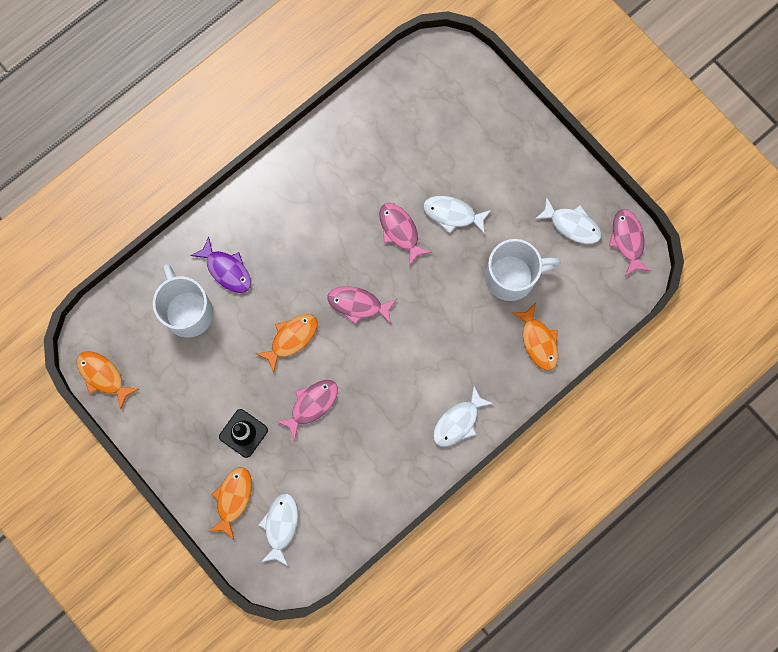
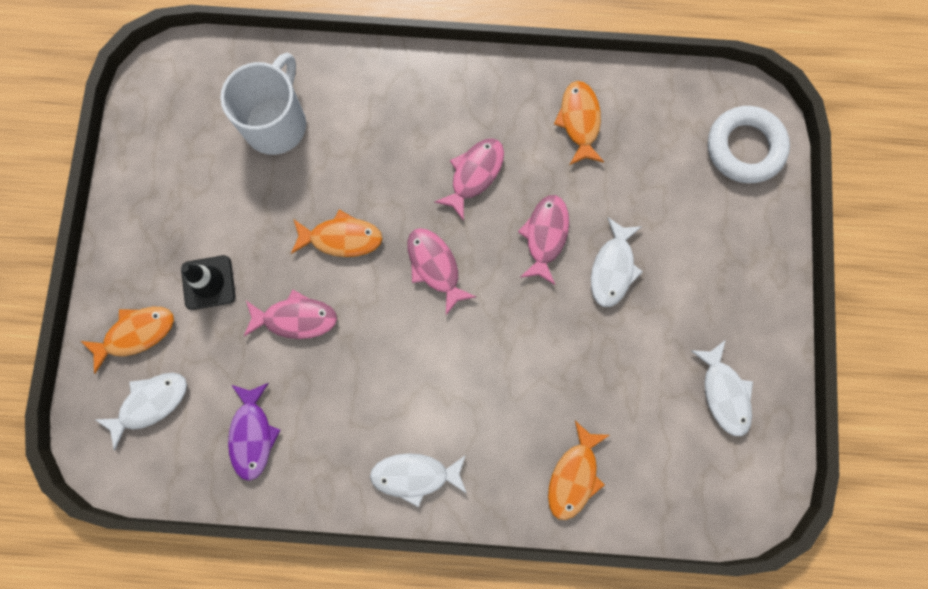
camera: 45 degrees right, 0 degrees up
(103, 376) = (145, 110): orange fish -> orange fish (579, 121)
(226, 270) = (349, 119): purple fish -> purple fish (252, 434)
(452, 214) = (613, 268): white fish -> white fish turned 135 degrees counterclockwise
(458, 81) = (744, 148): none -> white ring
(512, 277) = (611, 386): white mug -> none
(627, 240) = (768, 465): pink fish -> pink fish (474, 175)

